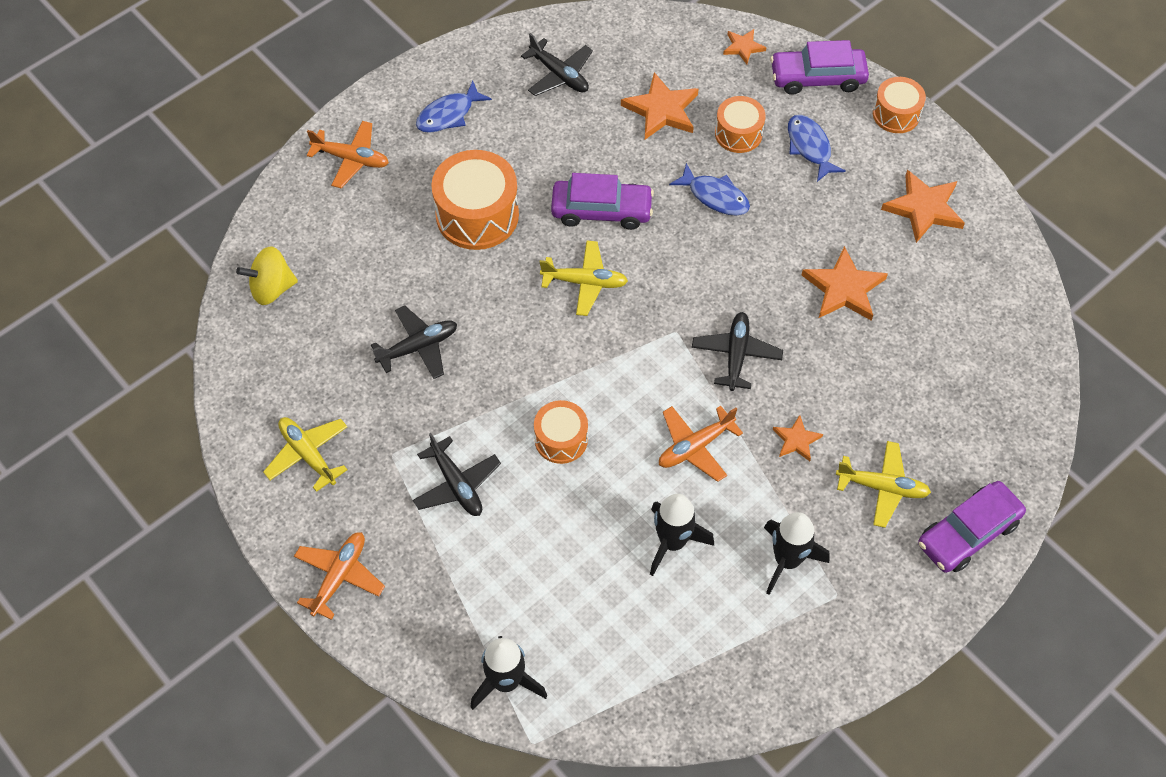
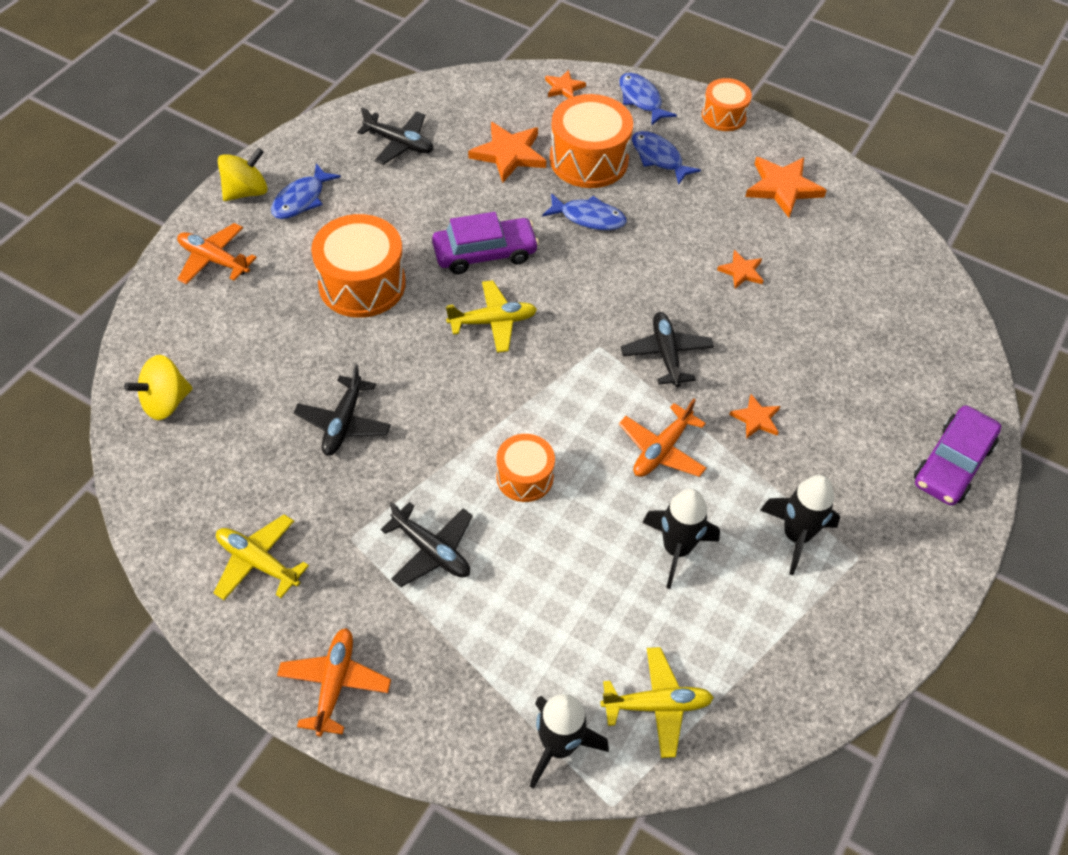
camera: 20 degrees left, 5 degrees down
(351, 159) = (214, 260): orange plane -> orange plane turned 150 degrees counterclockwise
(400, 95) = (246, 191): none -> yellow spinning top
(418, 347) = (343, 423): black plane -> black plane turned 150 degrees clockwise
(738, 133) = (589, 160): orange drum -> orange drum, size x1.69
(817, 78) = (641, 99): purple car -> blue fish
(844, 288) = (741, 271): orange star -> orange star, size x0.56
(882, 487) = (855, 442): yellow plane -> yellow plane (657, 705)

